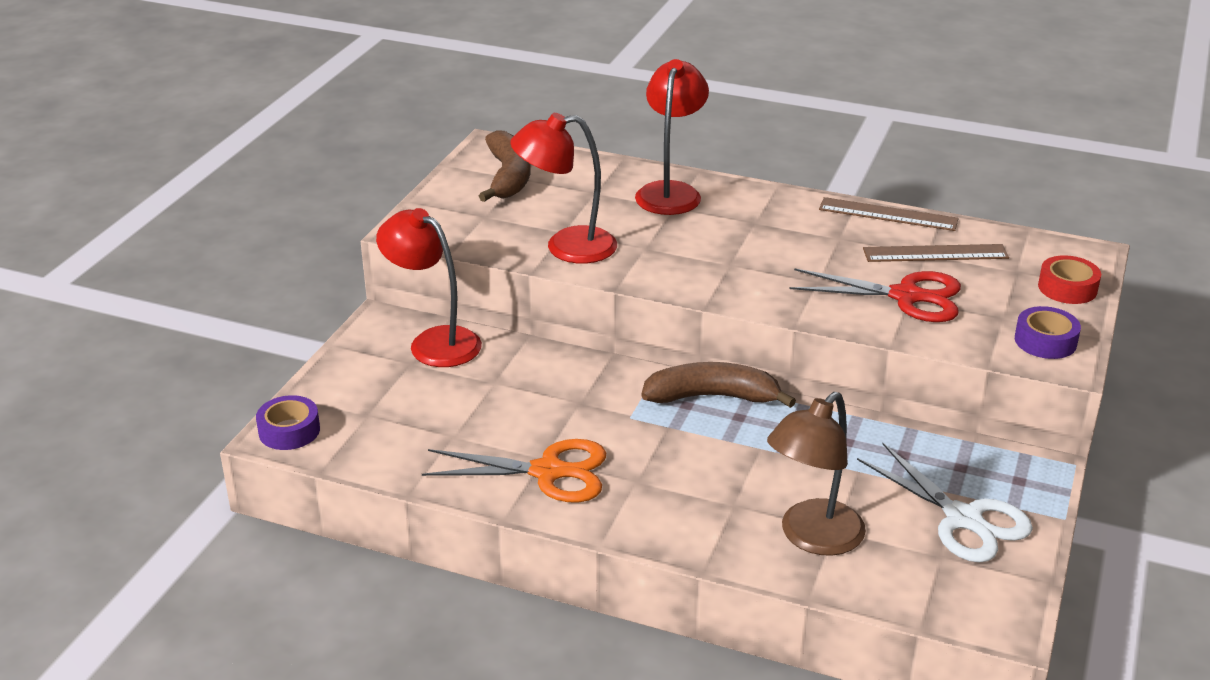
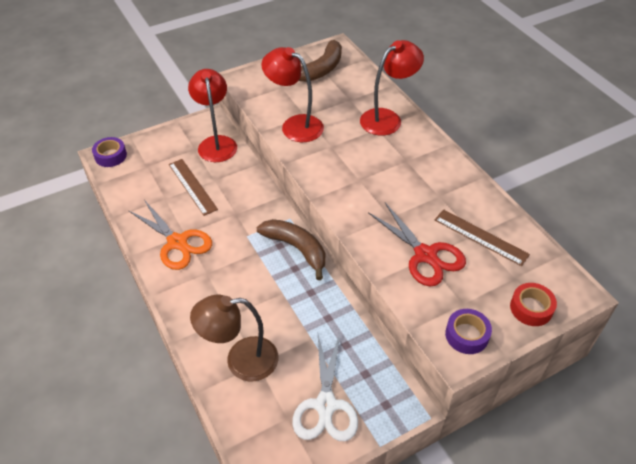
camera: 40 degrees right, 15 degrees up
(888, 214) = (487, 196): brown ruler -> brown ruler (192, 186)

